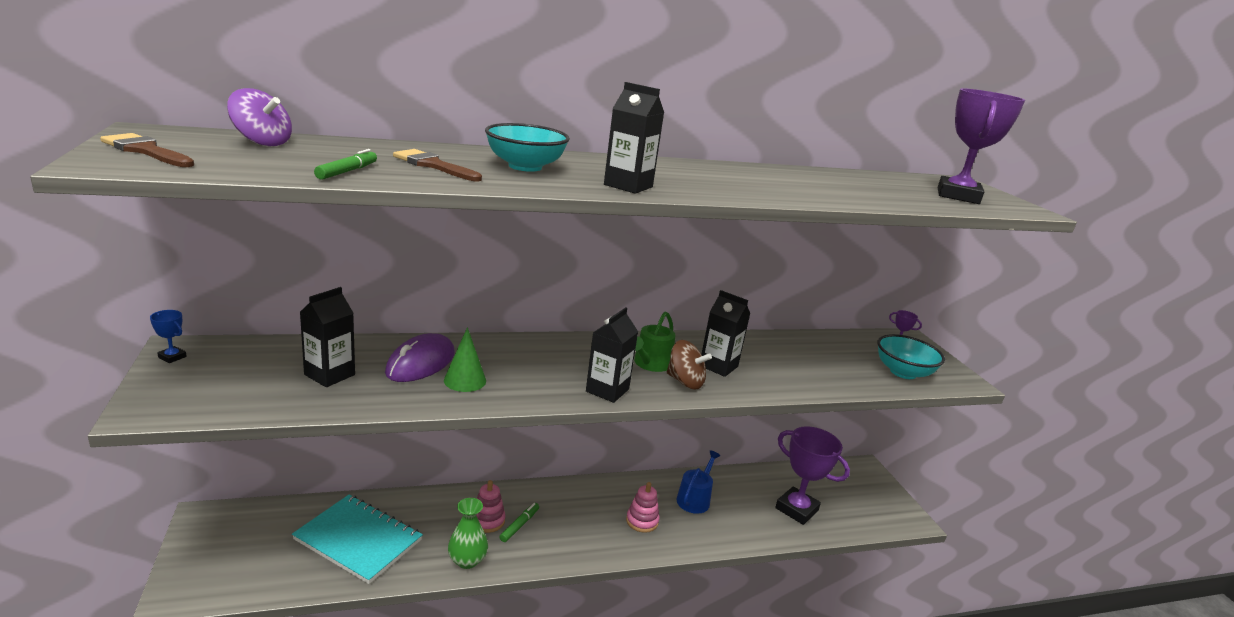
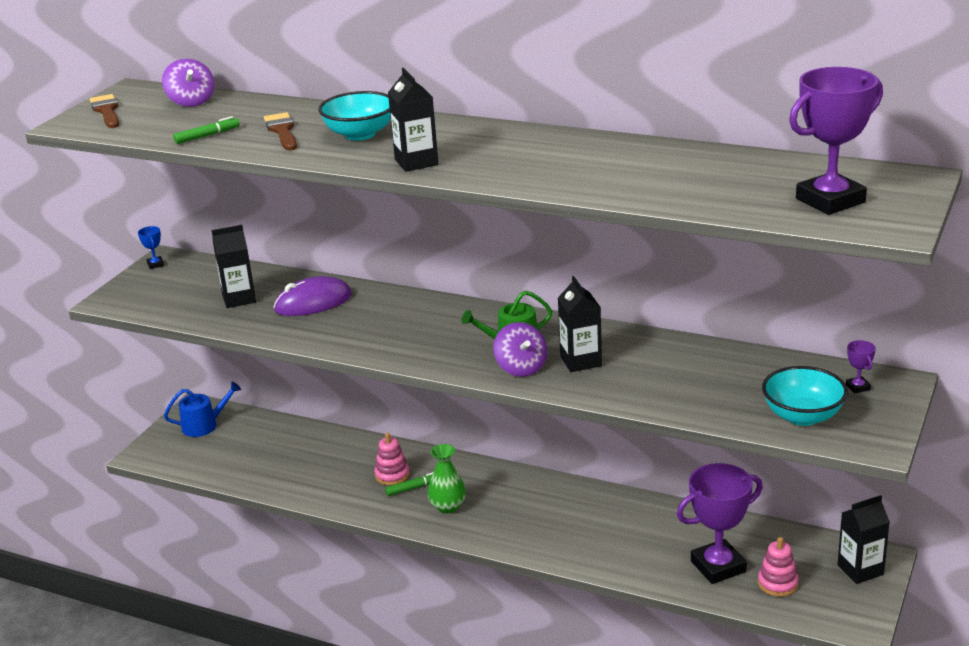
camera: 45 degrees right, 5 degrees up
(358, 540) = (281, 457): turquoise notebook -> none
(465, 380) = (329, 324): green cone -> none
(467, 560) = (346, 499): green vase -> green vase (448, 506)
(607, 390) = (436, 358): black carton -> black carton (860, 570)
(642, 521) = (531, 521): pink stacking toy -> pink stacking toy (777, 583)
(685, 382) = (521, 368): brown spinning top -> purple spinning top
(695, 499) = (611, 520): blue watering can -> blue watering can (204, 425)
(796, 509) = (718, 566): purple trophy -> purple trophy turned 75 degrees clockwise

